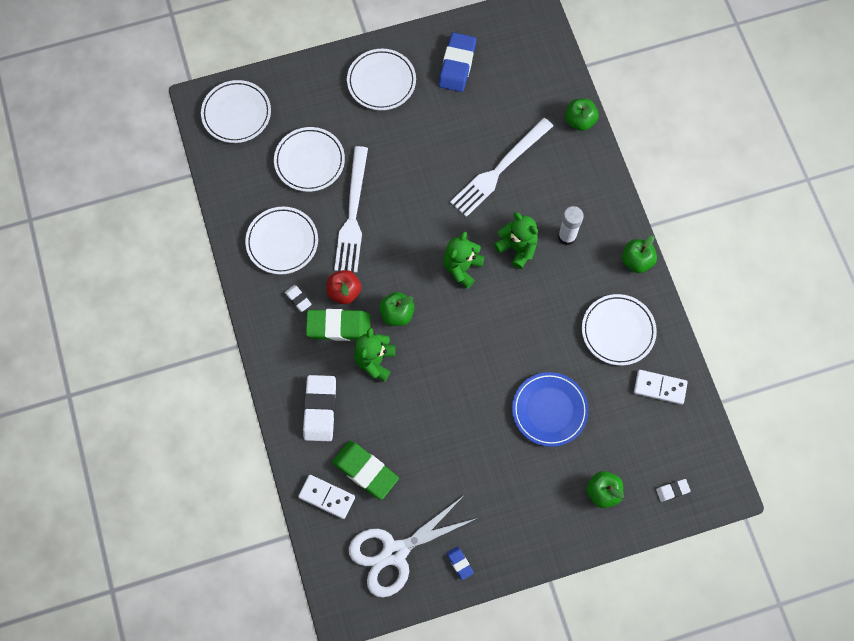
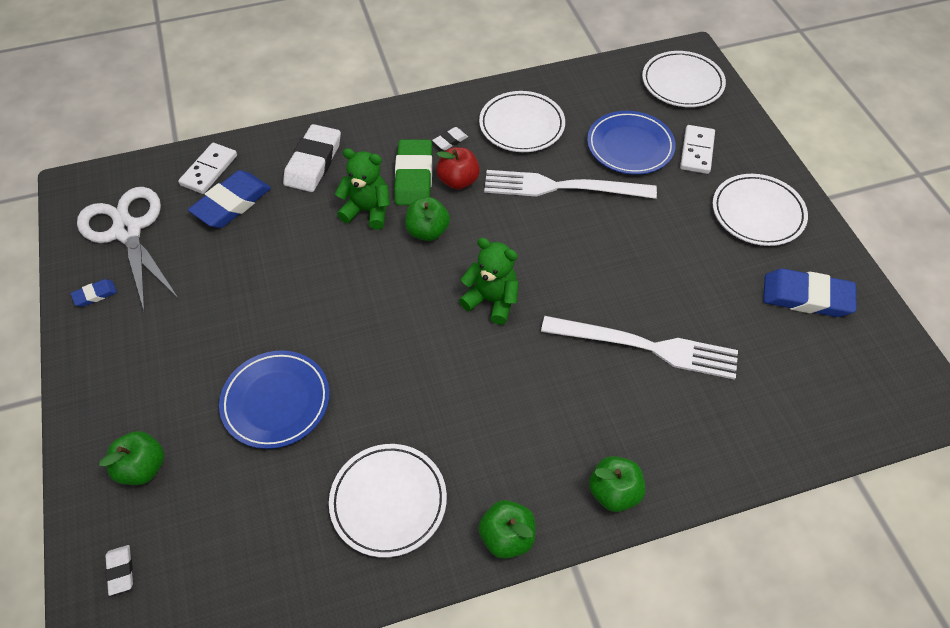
camera: 90 degrees right, 15 degrees down
(309, 161) = (630, 146): white plate -> blue plate
(320, 409) = (313, 162): white eraser -> white eraser turned 75 degrees counterclockwise
(365, 471) = (232, 203): green eraser -> blue eraser
(499, 169) = (646, 347): white fork -> white fork turned 150 degrees clockwise
(517, 248) = (523, 367): green teddy bear -> none
(567, 236) = (544, 433): white glue stick -> none
(579, 121) = (748, 459): green apple -> green apple (614, 492)
(660, 388) = (289, 561): white domino -> white domino (696, 151)

